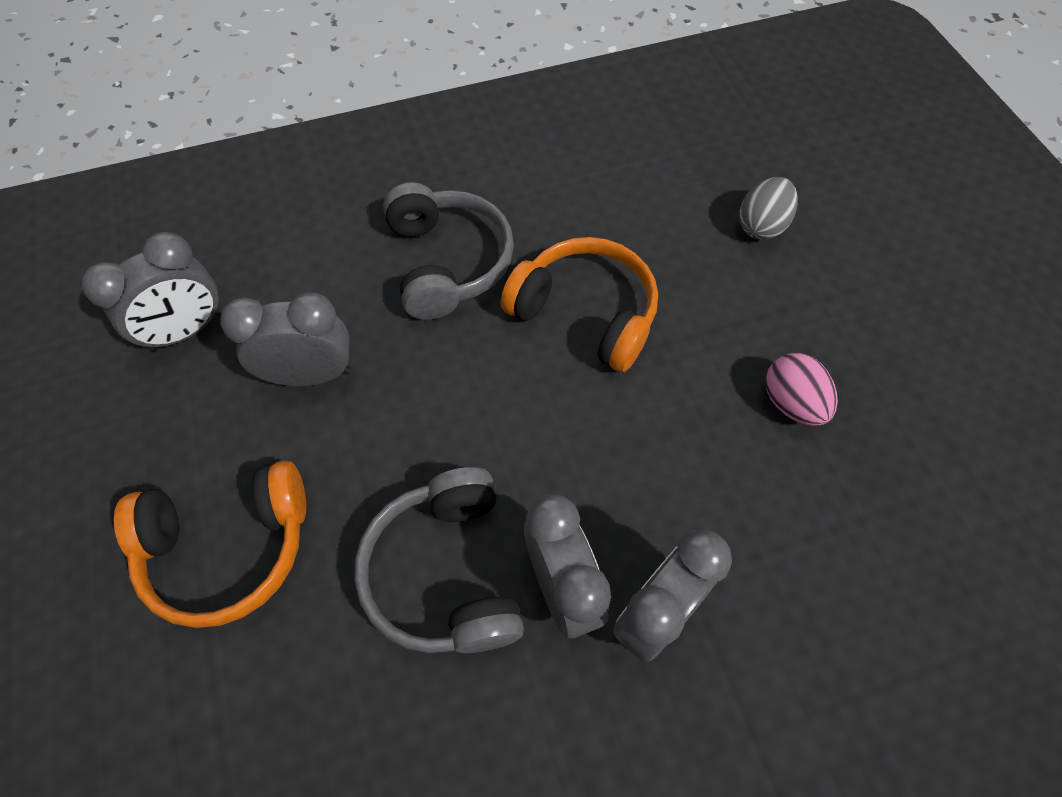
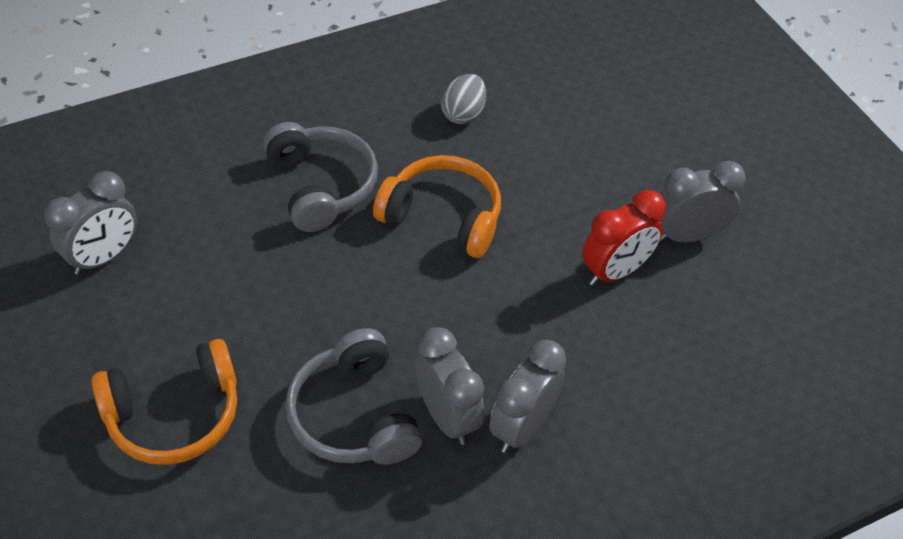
camera: 10 degrees left, 10 degrees down
(311, 375) = (218, 282): grey clock -> grey clock (687, 235)
(761, 226) = (582, 138): grey egg -> grey egg (463, 114)
(791, 403) = (615, 271): pink egg -> red clock

